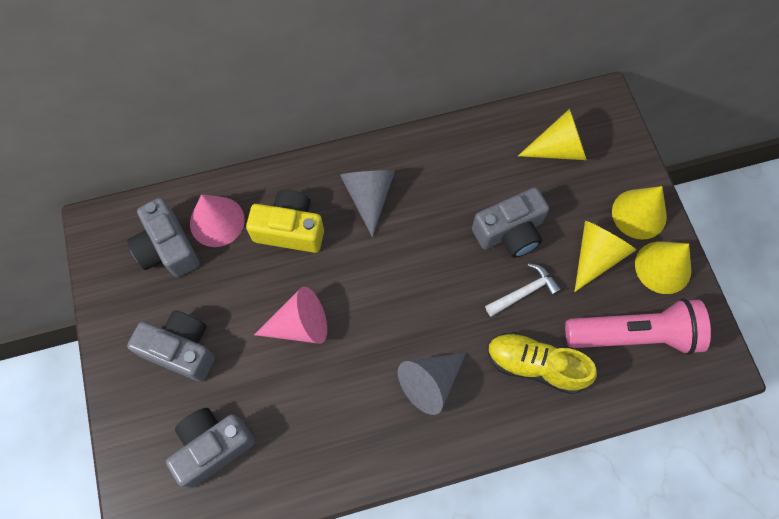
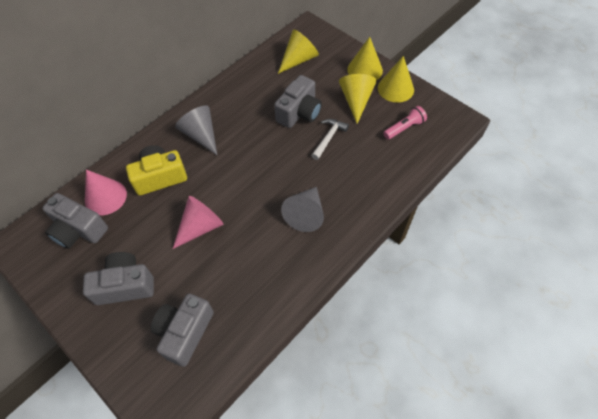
camera: 30 degrees left, 10 degrees down
(535, 365) = (361, 172): yellow shoe -> none
(634, 334) = (404, 128): pink flashlight -> pink flashlight, size x0.52

